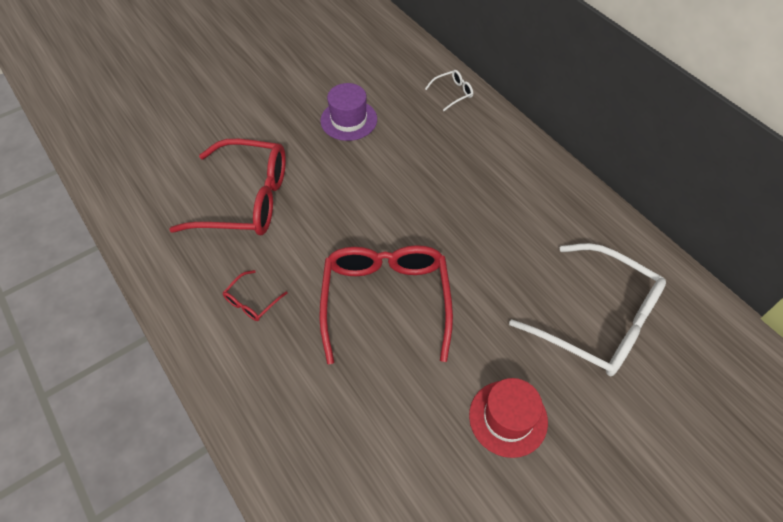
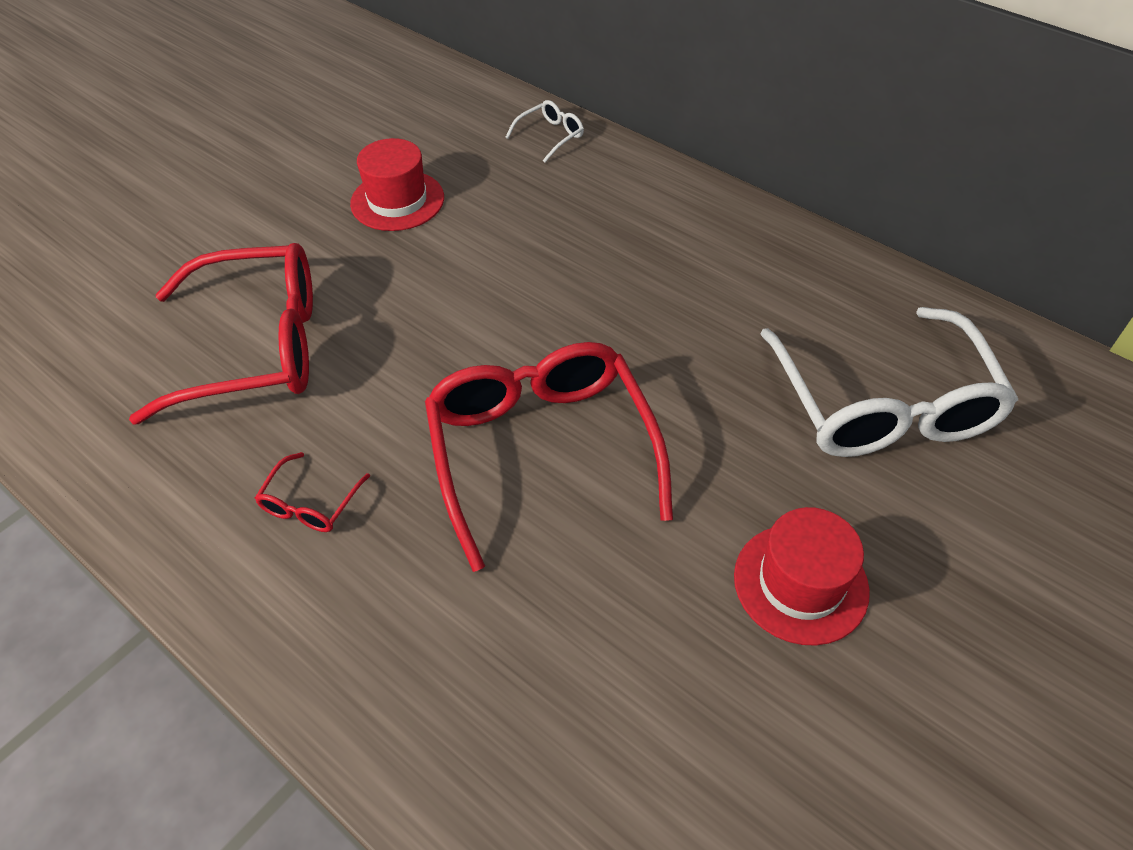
camera: 15 degrees left, 5 degrees down
(348, 120) = (397, 200): purple hat -> red hat
(597, 320) = (882, 404): white glasses -> white glasses turned 60 degrees clockwise

